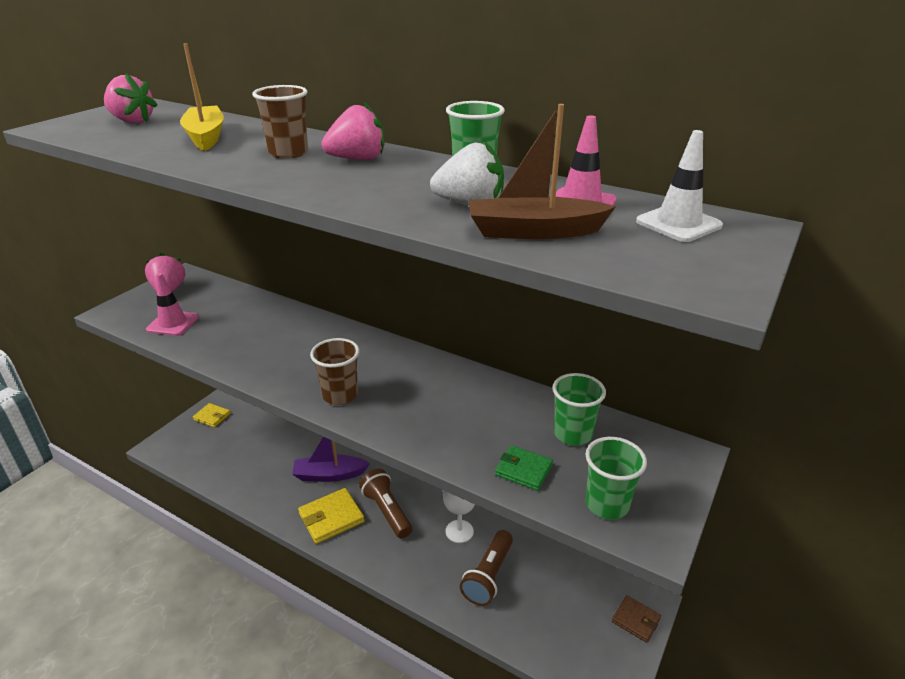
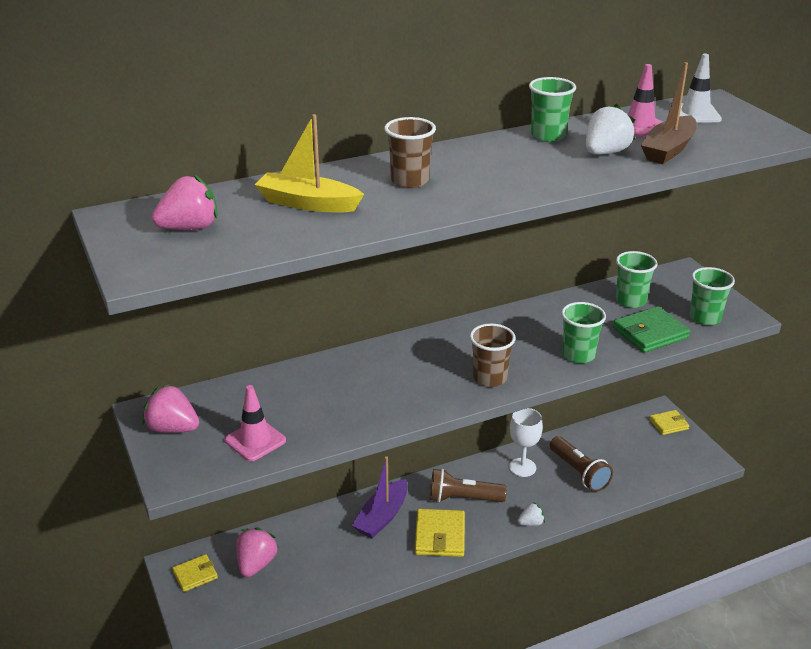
camera: 55 degrees left, 0 degrees up
(357, 159) = (463, 161): pink strawberry -> pink strawberry (256, 564)
(390, 571) = (531, 523): none -> white strawberry
(429, 434) = (578, 355): none -> green cup
(523, 470) = (650, 333): green wallet -> green wallet, size x1.60
(635, 620) = (668, 424): brown wallet -> yellow wallet

